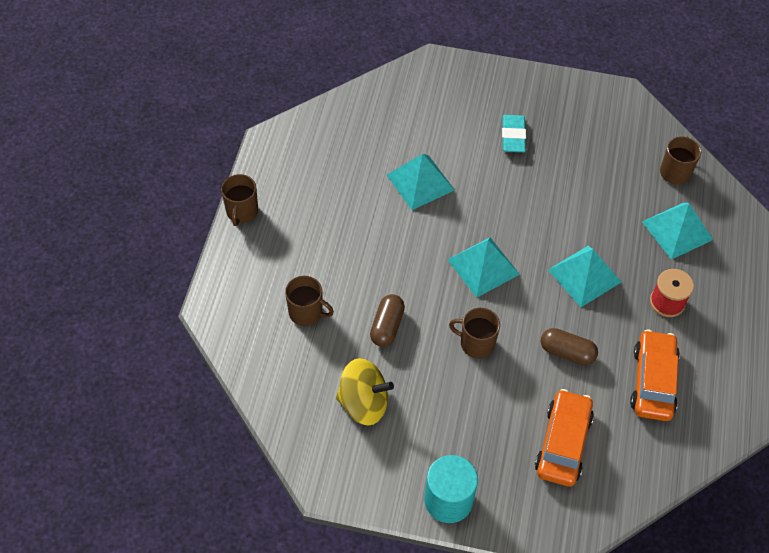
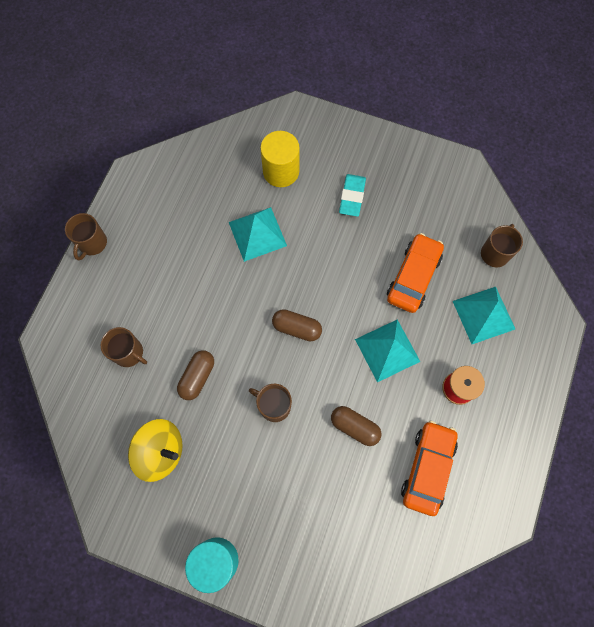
camera: 10 degrees right, 15 degrees up
(432, 120) = (281, 171): none -> yellow cylinder
(483, 266) = (297, 328): turquoise pyramid -> brown capsule
(563, 443) = (331, 519): orange car -> orange car (413, 277)

